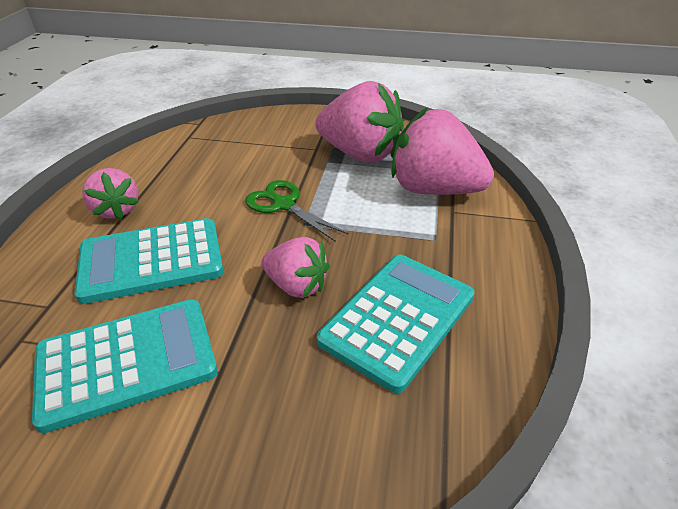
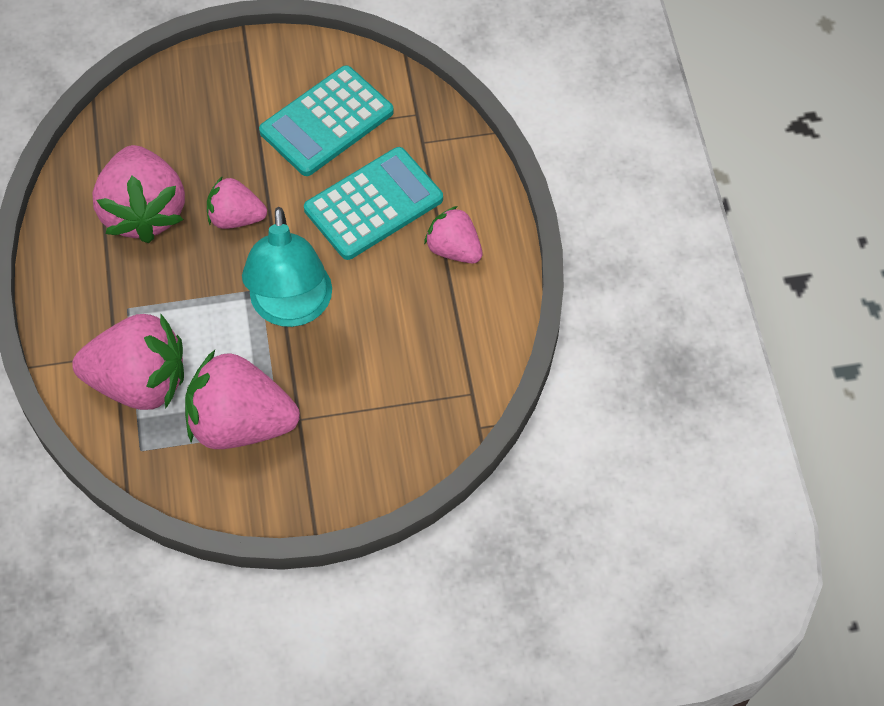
camera: 160 degrees right, 20 degrees up
(284, 205) = (291, 308): green scissors -> turquoise lamp
(398, 319) = (144, 212): turquoise calculator -> pink strawberry

